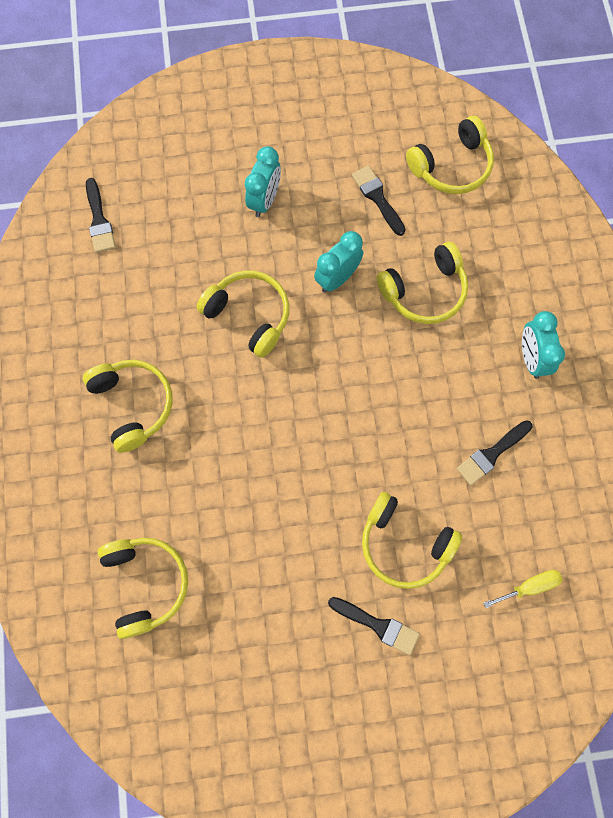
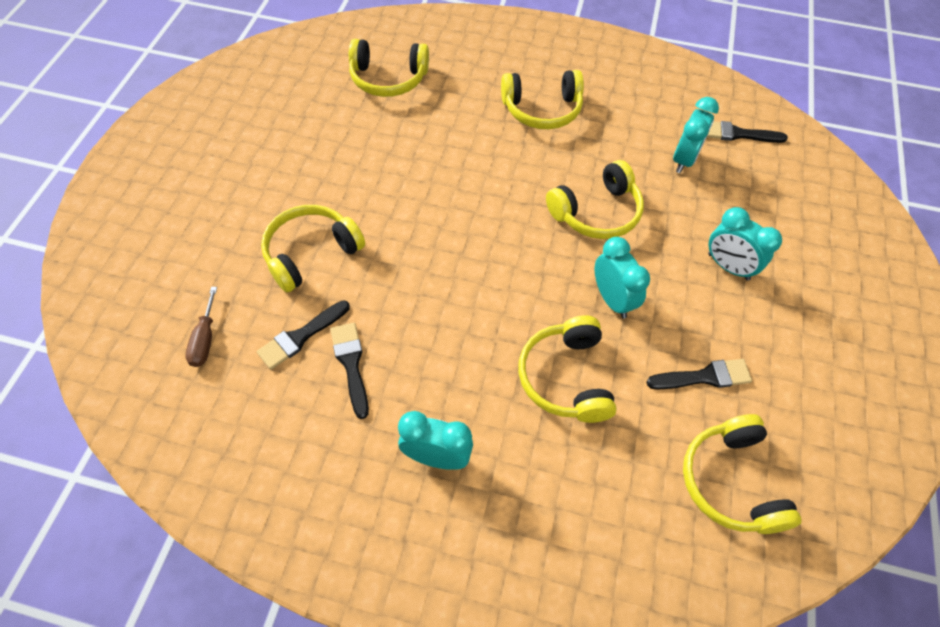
camera: 110 degrees right, 15 degrees down
(152, 259) = (684, 160): none -> turquoise clock
(377, 625) = (257, 208): black brush -> black brush (301, 336)
(529, 586) = (205, 339): yellow screwdriver -> brown screwdriver

